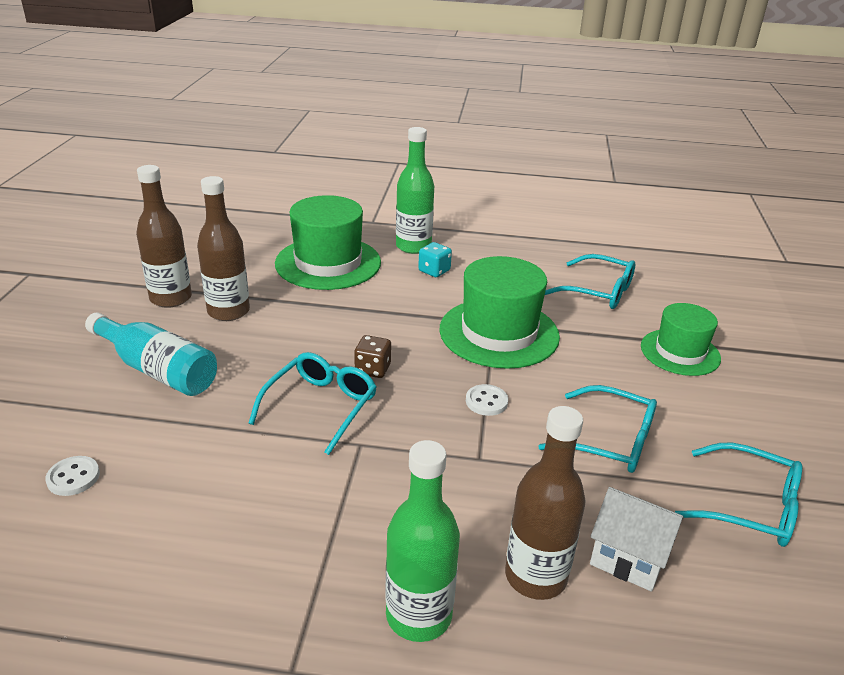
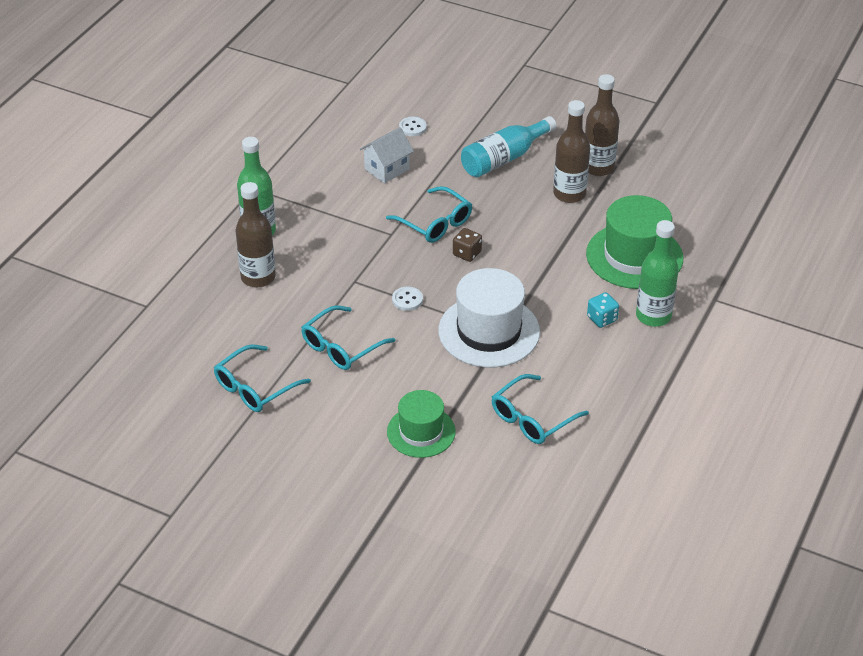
camera: 110 degrees right, 10 degrees up
(499, 333) = (489, 331): green hat -> white hat
(628, 557) = (249, 317): white house -> white house (387, 169)

